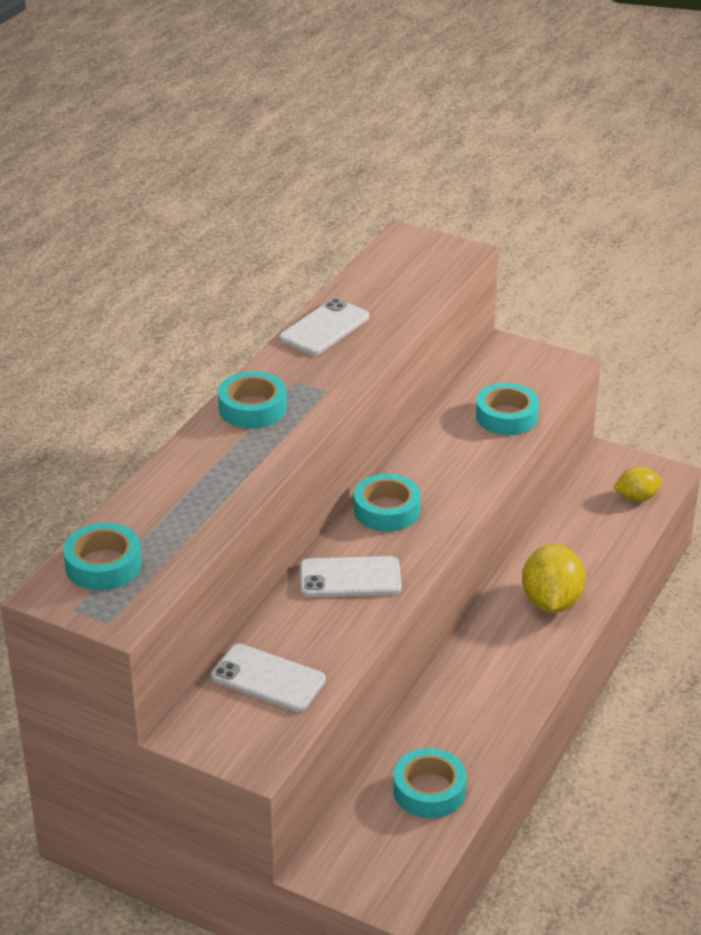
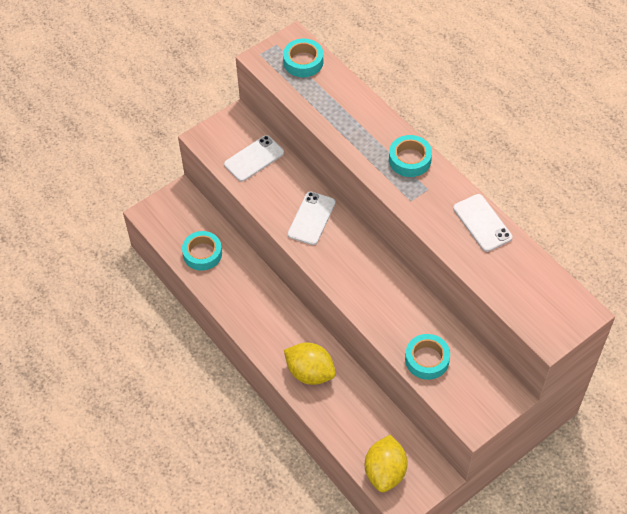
camera: 115 degrees right, 20 degrees up
(387, 510) = (361, 257): turquoise tape -> none
(636, 498) = (385, 472): yellow lemon -> yellow lemon, size x1.66

